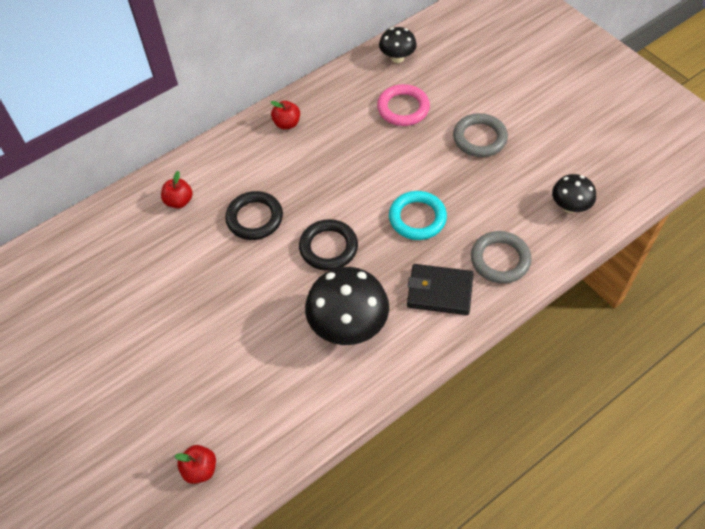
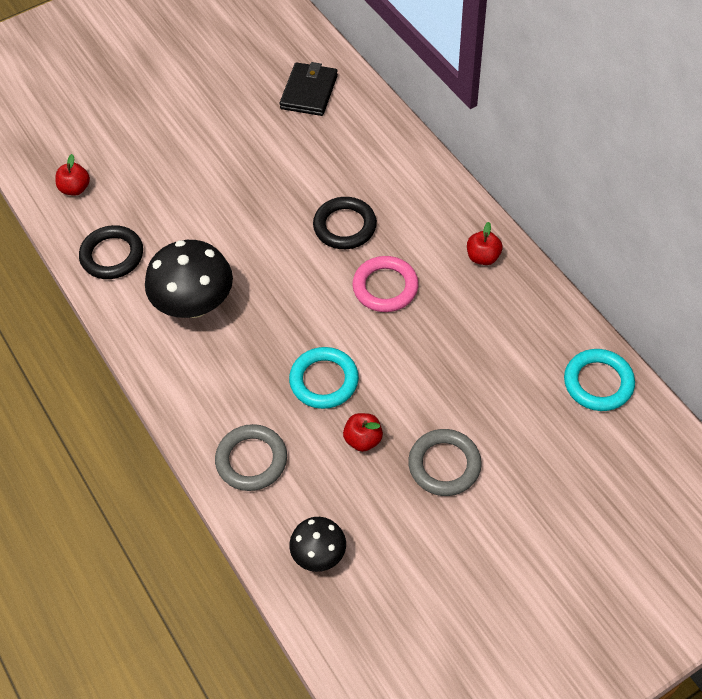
camera: 95 degrees right, 0 degrees up
(179, 201) = (376, 161): red apple -> red apple (363, 439)
(328, 247) = (295, 292): black ring -> black ring (112, 255)
(397, 58) = (598, 383): black mushroom -> turquoise ring
(403, 108) = (503, 381): pink ring -> pink ring (385, 287)
(439, 291) = (220, 392): black wallet -> black wallet (309, 92)

